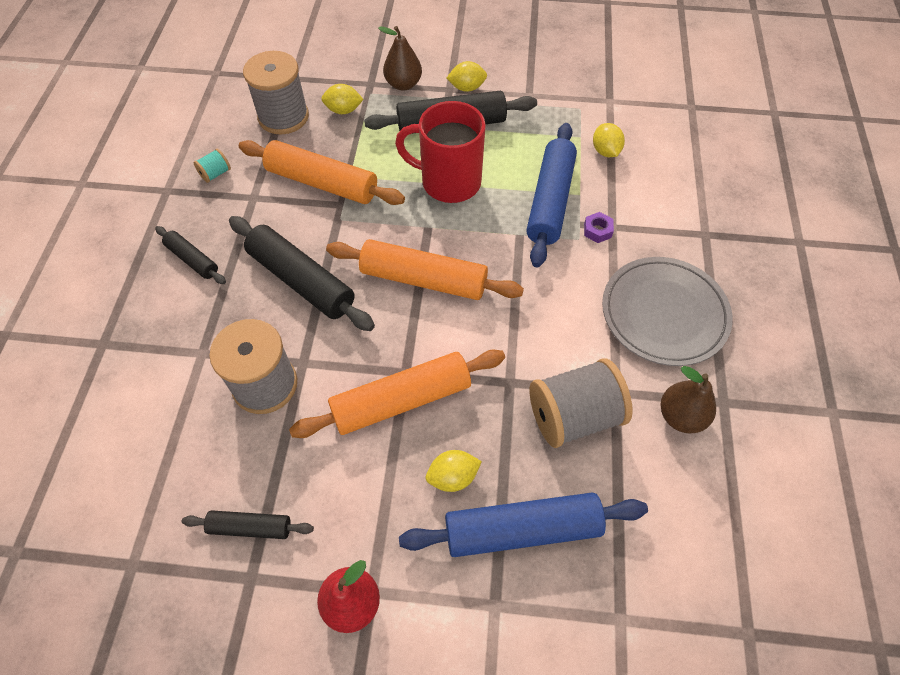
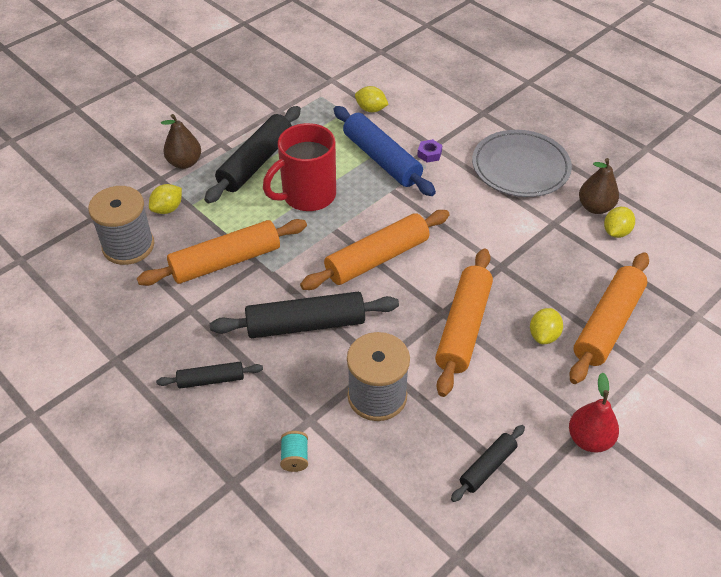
camera: 50 degrees left, 10 degrees down
(215, 173) = (137, 319): turquoise spool -> turquoise spool (295, 457)
(467, 88) = (232, 134): yellow lemon -> yellow lemon (616, 232)
(522, 529) = (607, 324): blue rolling pin -> orange rolling pin
(573, 416) = (552, 252): grey spool -> none

